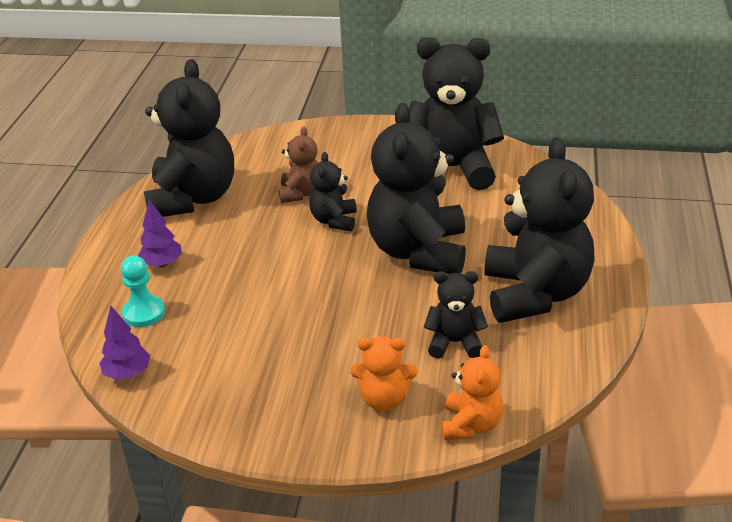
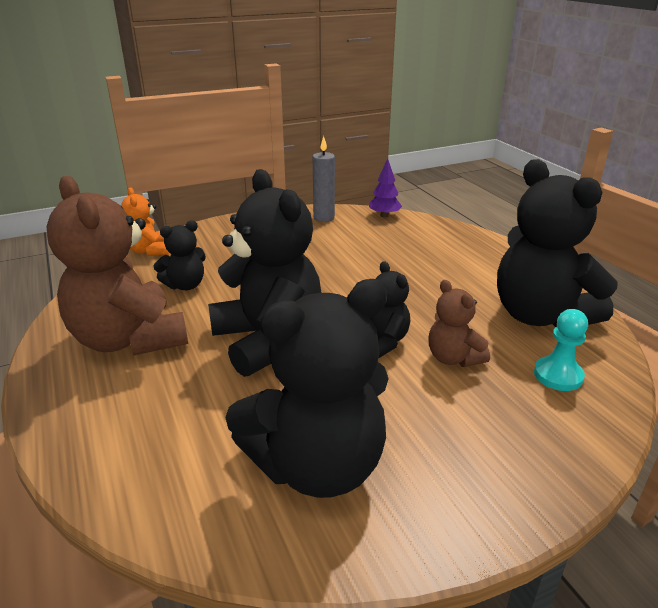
camera: 145 degrees right, 5 degrees down
(144, 313) = (426, 238): turquoise pawn -> turquoise pawn (558, 375)
(162, 264) = (466, 264): purple tree -> none
(203, 402) = (324, 218): none -> grey candle
(384, 399) = (215, 246): orange teddy bear -> none
(535, 294) = (129, 339): black teddy bear -> brown teddy bear

